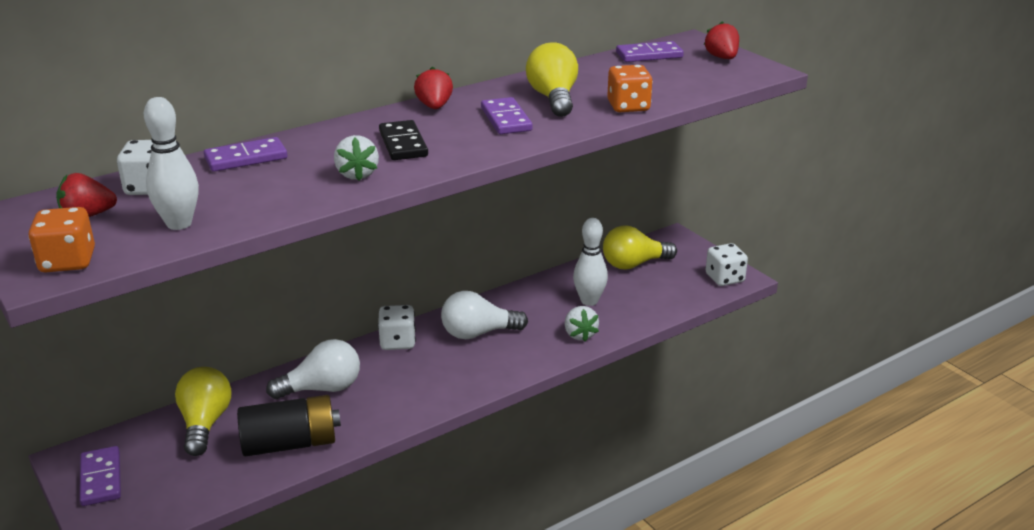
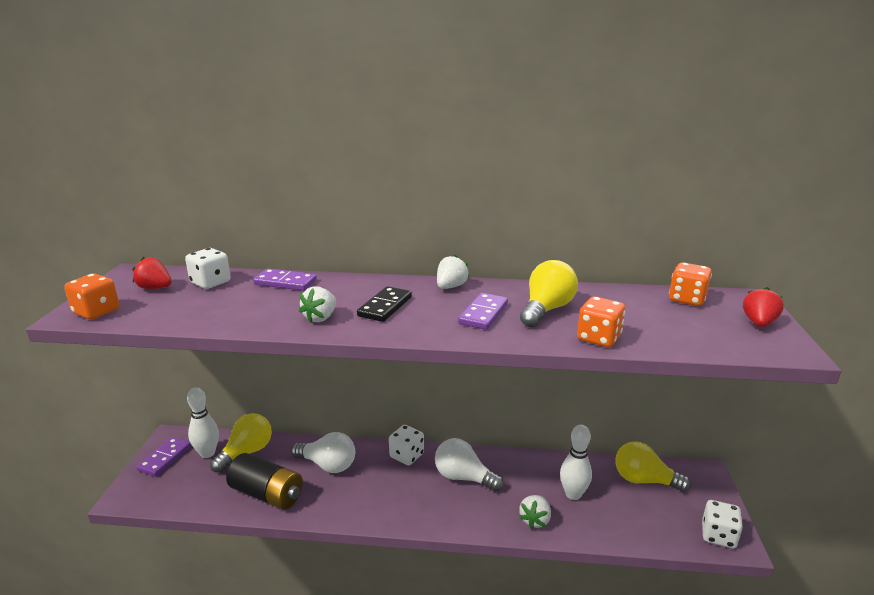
camera: 40 degrees right, 5 degrees down
(179, 224) = (179, 311): white bowling pin -> white bowling pin (207, 453)
(434, 107) = (451, 287): red strawberry -> white strawberry
(649, 55) = (687, 299): purple domino -> orange dice

